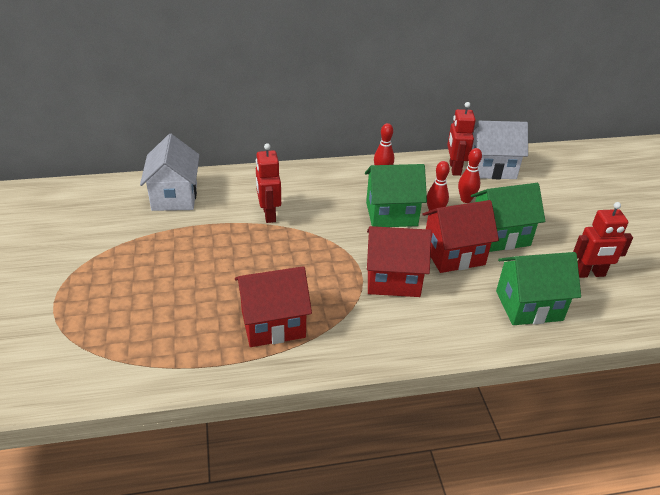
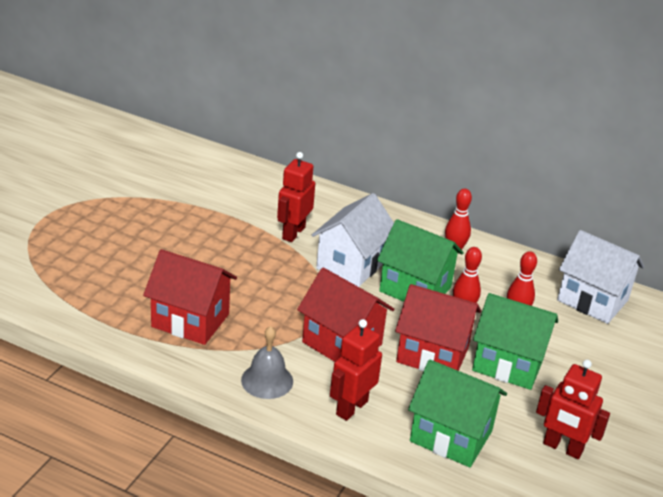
camera: 35 degrees right, 5 degrees down
(174, 196) = (226, 179): white house -> white house (351, 265)
(379, 338) = (267, 380): none -> grey bell
(454, 168) = (545, 281): red robot -> red robot (351, 408)

